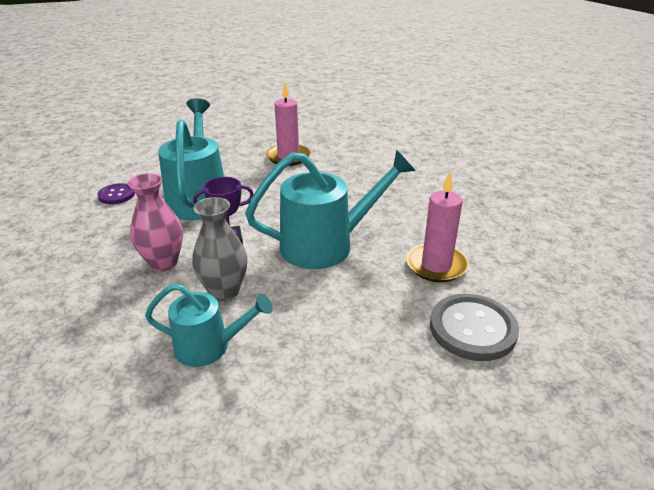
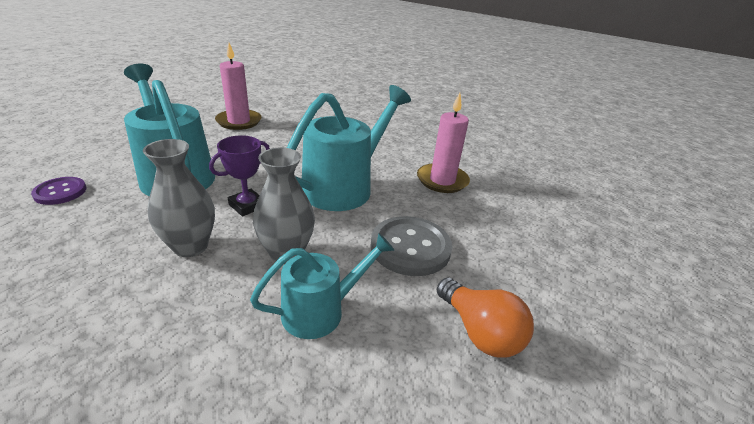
camera: 35 degrees left, 0 degrees up
(163, 263) = (190, 246): pink vase -> grey vase
(321, 420) = (479, 332): none -> orange light bulb
(472, 329) = (509, 218): grey button -> grey button (410, 247)

